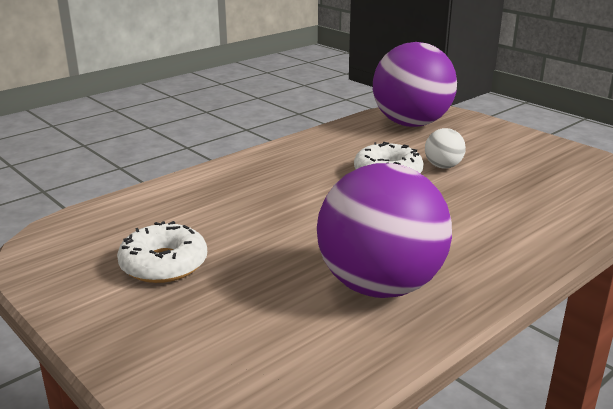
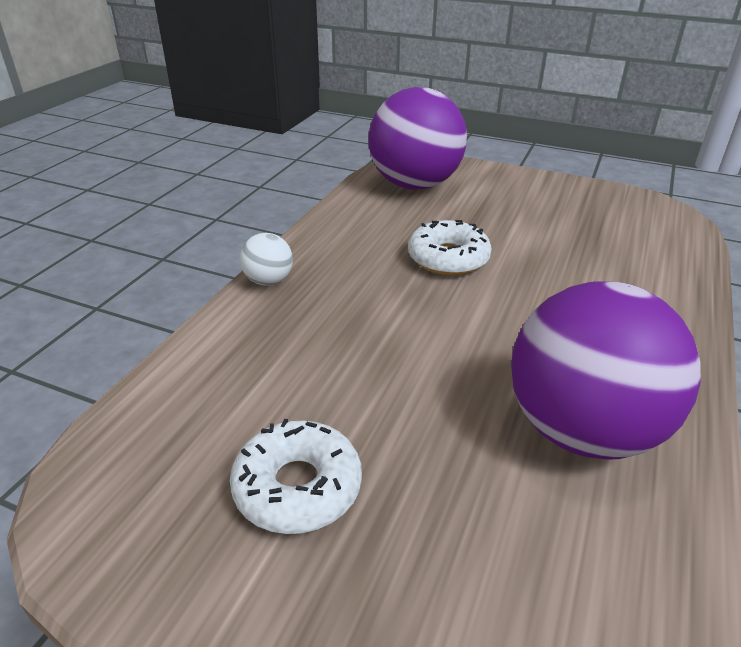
camera: 25 degrees left, 10 degrees up
(443, 166) = (495, 235): white ball -> white ball (268, 281)

